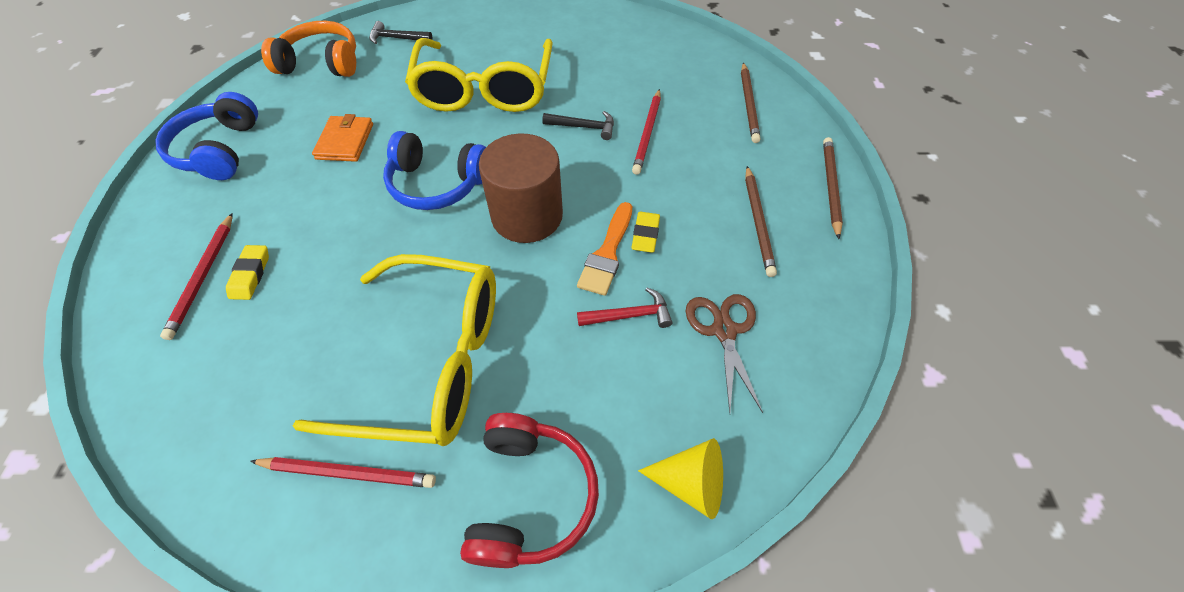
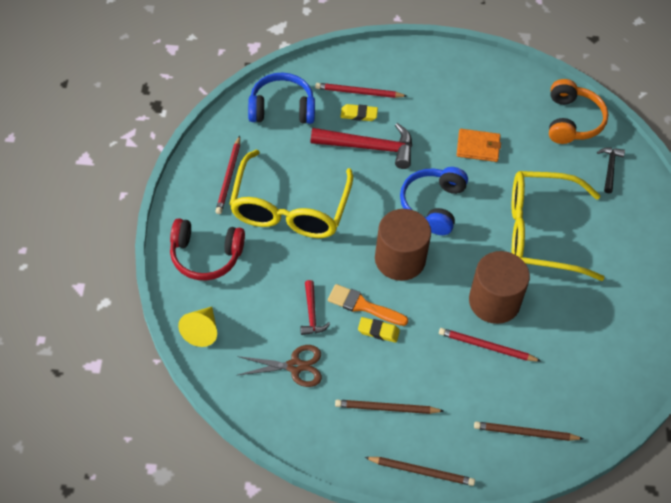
camera: 90 degrees right, 0 degrees up
(219, 150) = (469, 77): blue headphones -> blue headphones (281, 108)
(321, 258) = (369, 147): none -> red hammer
(584, 127) = (494, 301): black hammer -> brown cylinder

